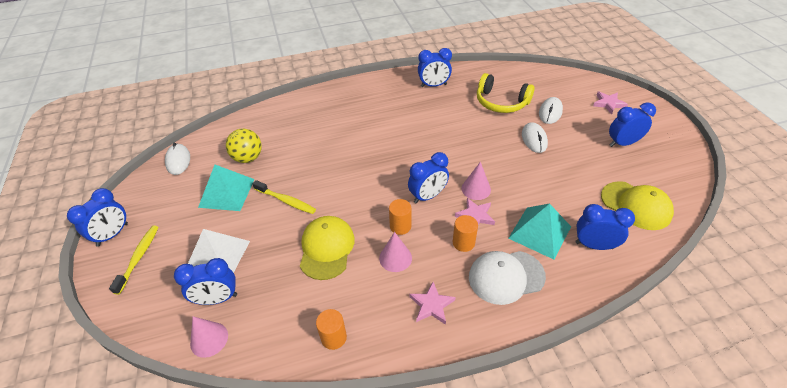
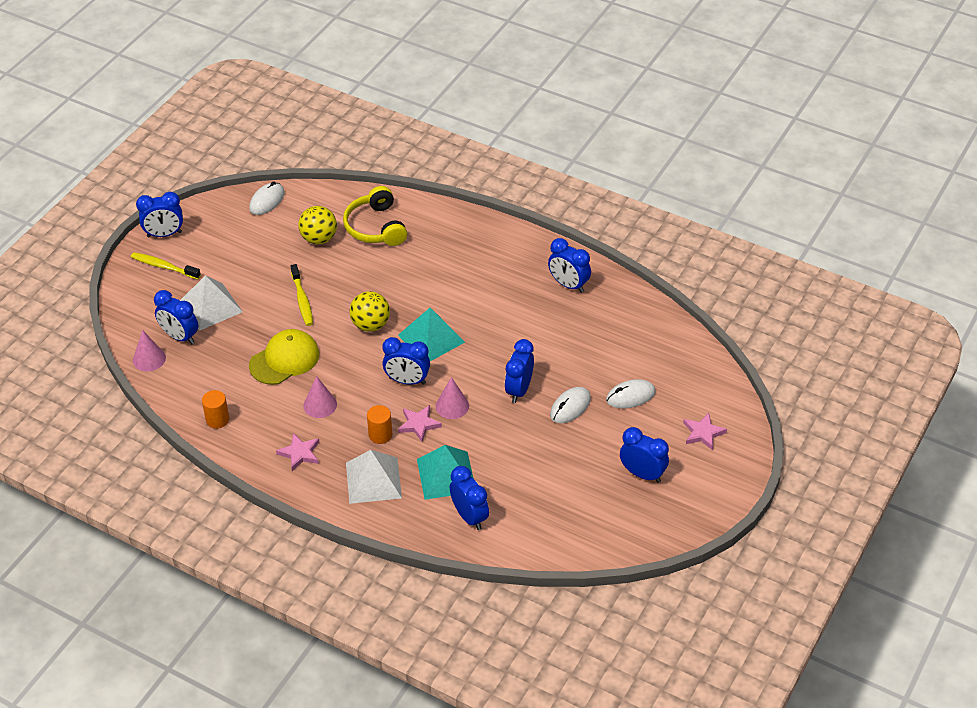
camera: 45 degrees right, 0 degrees up
(139, 257) = (164, 266): yellow toothbrush -> yellow toothbrush turned 120 degrees counterclockwise
(227, 193) = (270, 259): turquoise pyramid -> turquoise pyramid (431, 338)
(355, 182) = (370, 325): none -> yellow ball
(400, 226) = (354, 386): orange cylinder -> none
(495, 151) = (519, 390): none -> blue clock
(501, 102) = (602, 351): yellow headphones -> yellow headphones (376, 227)
(506, 277) = (373, 480): white cap -> white pyramid
(636, 205) = (554, 522): yellow cap -> none

